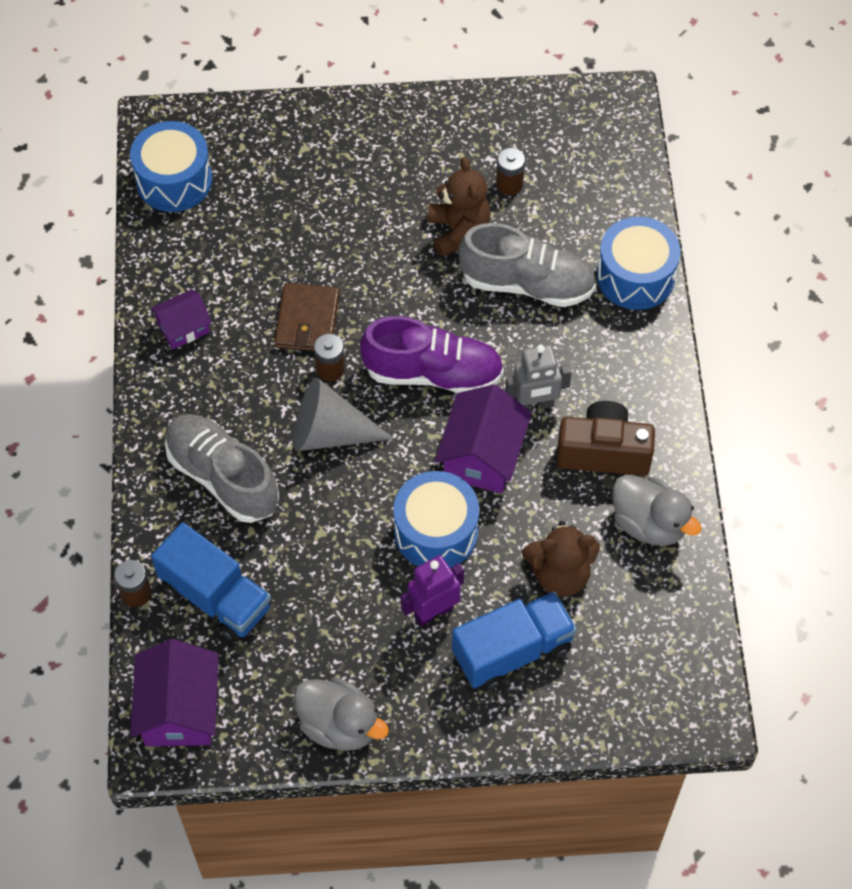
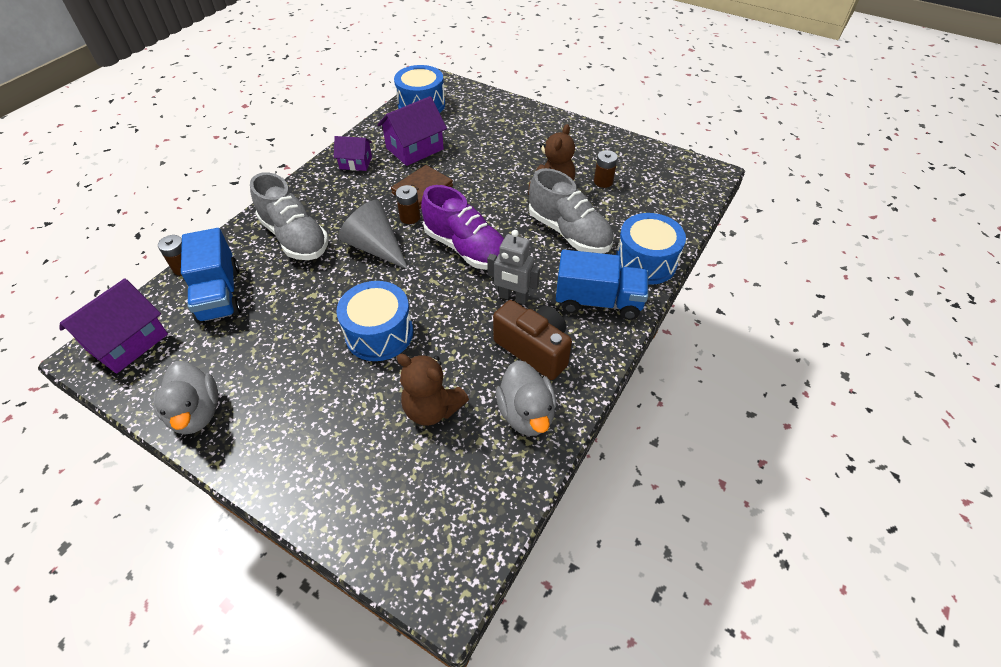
camera: 35 degrees right, 10 degrees down
(223, 477) = (295, 237): grey shoe -> grey shoe turned 150 degrees clockwise
(433, 612) = (327, 380): purple robot -> none
(482, 455) = (452, 307): purple house -> purple house (415, 149)
(512, 651) = (350, 439): blue truck -> blue truck (598, 301)

